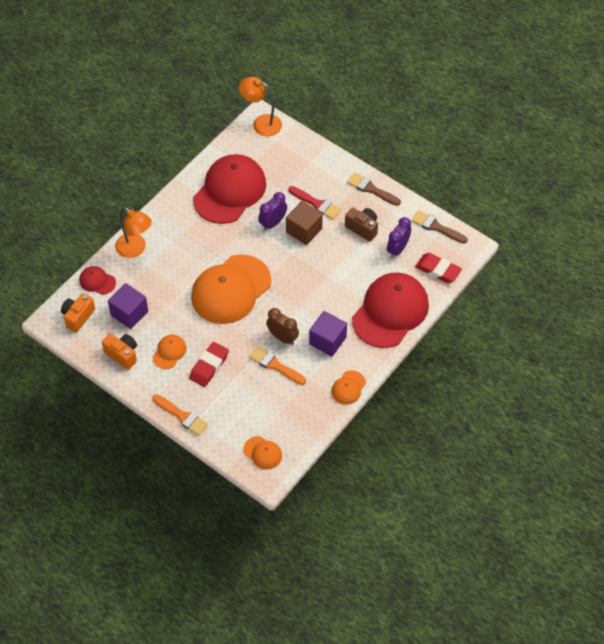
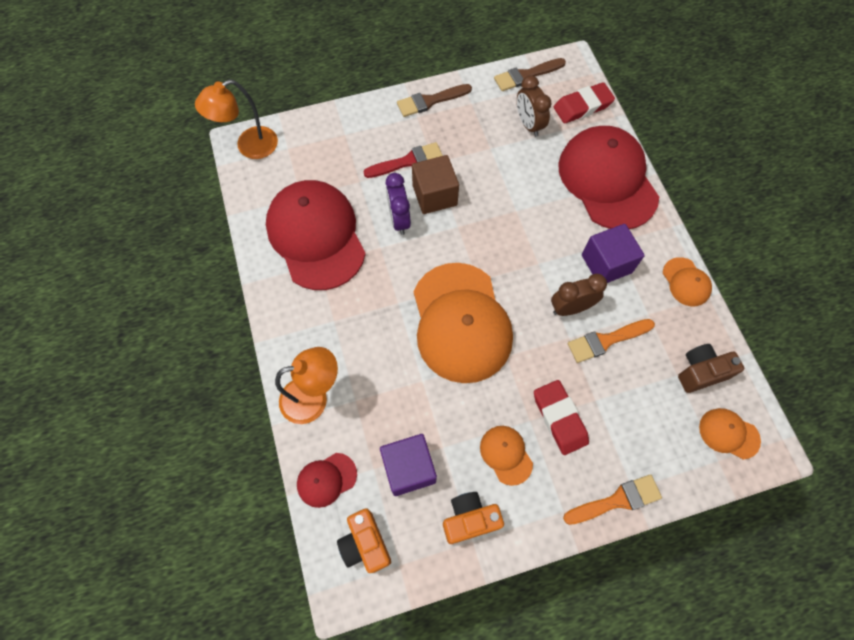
camera: 55 degrees left, 10 degrees up
(262, 453) = (728, 433): orange cap -> orange cap turned 135 degrees counterclockwise
(362, 228) = (476, 139): brown camera -> brown camera (700, 372)
(397, 249) = (528, 124): purple clock -> brown clock

